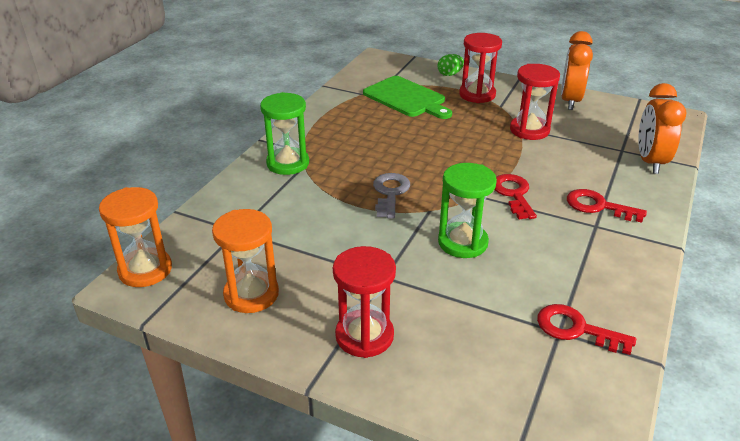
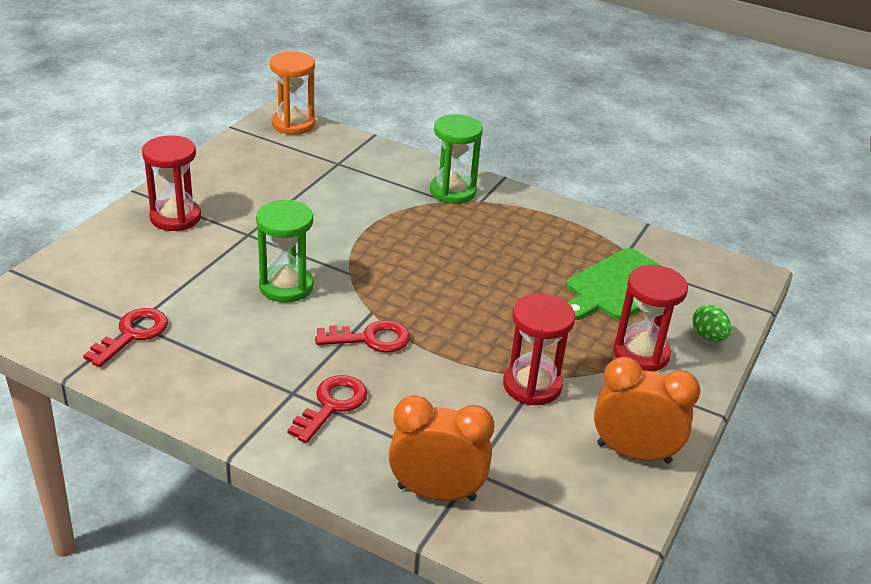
camera: 90 degrees right, 0 degrees up
(251, 294) = (246, 168): orange hourglass -> none
(390, 193) = (386, 250): grey key -> none

